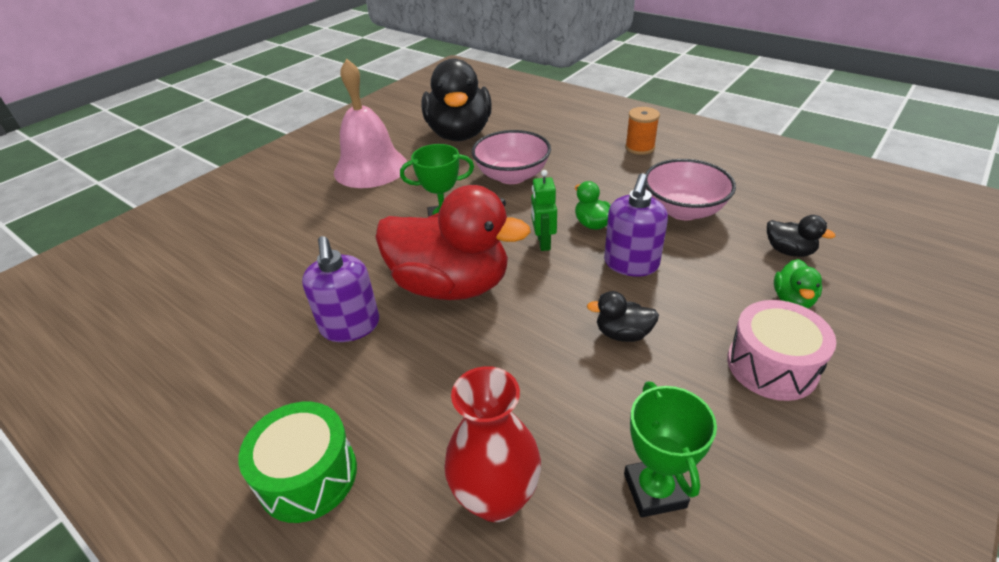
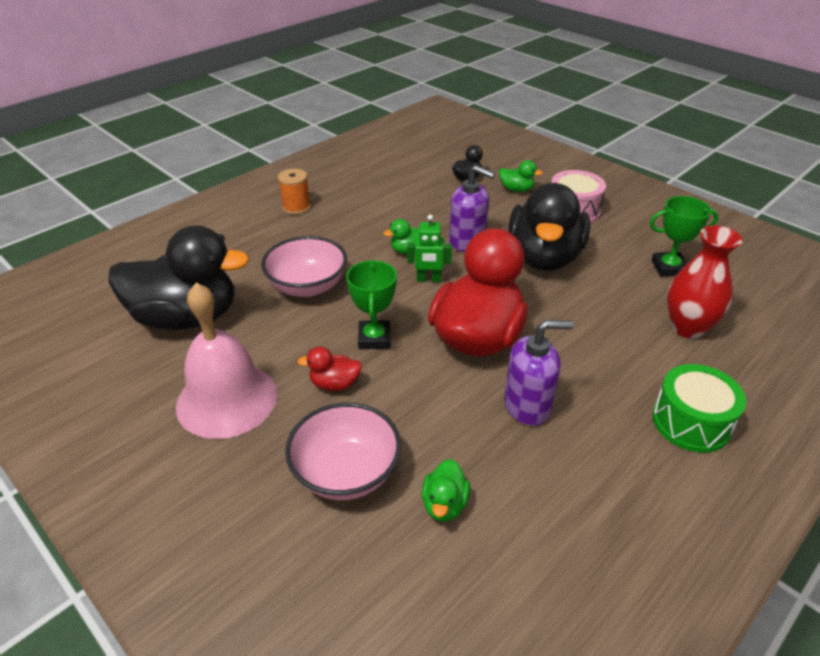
camera: 85 degrees left, 0 degrees up
(247, 281) = (444, 504): none -> green duck
(385, 210) = (334, 384): none -> red duck
(622, 334) = (544, 257): black duck -> black duck, size x2.45
(683, 210) = (405, 206): pink bowl -> pink bowl (346, 473)

